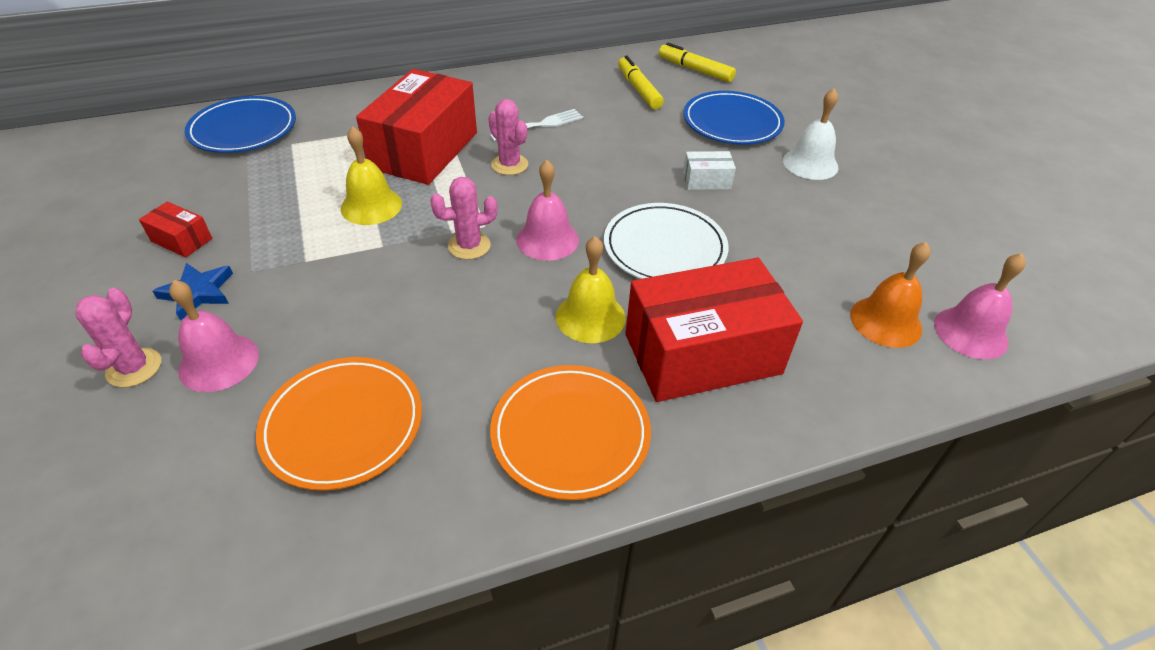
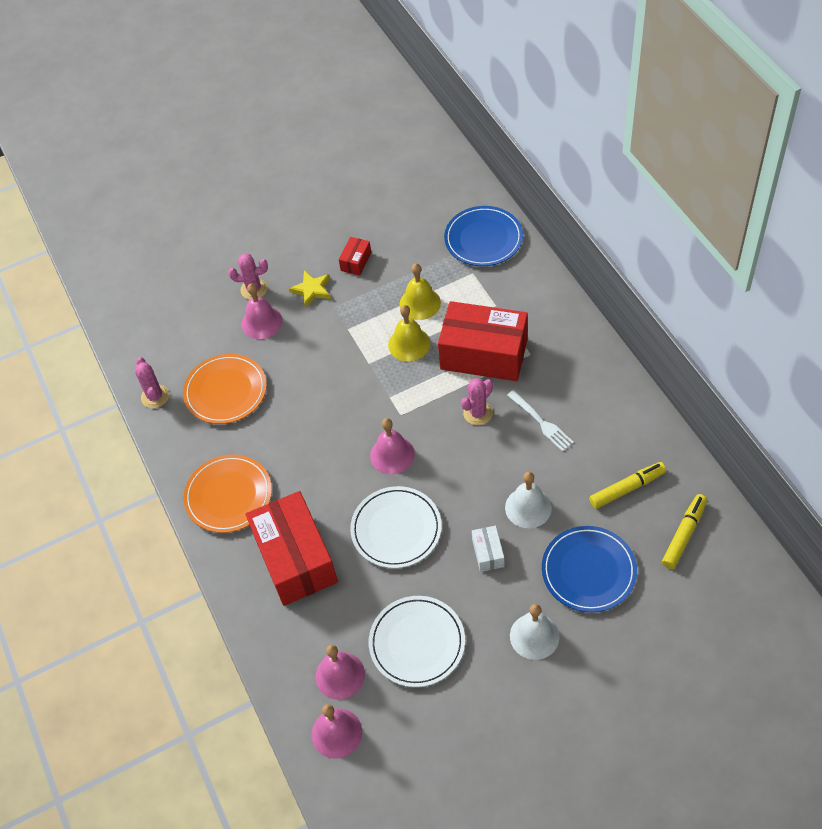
camera: 90 degrees right, 10 degrees up
(198, 292) = (312, 290): blue star -> yellow star
(469, 246) = (377, 411): pink cactus -> pink cactus (155, 396)
(590, 317) = (319, 492): yellow bell -> yellow bell (420, 303)
(650, 147) = (528, 507): none -> white bell
(828, 247) = (417, 643): none -> white plate
(885, 321) = (340, 675): orange bell -> pink bell

